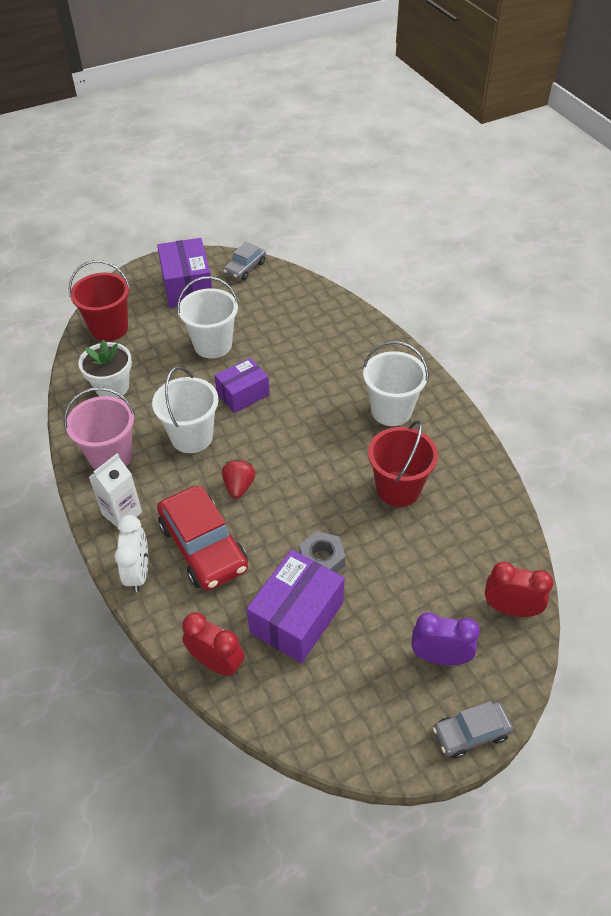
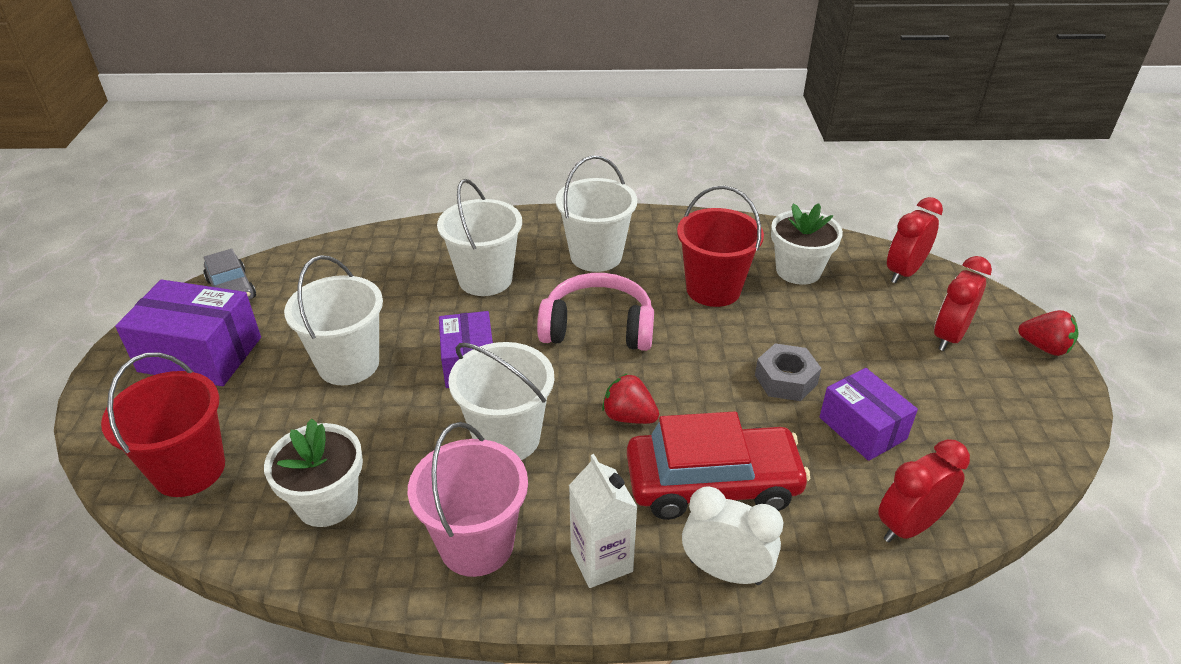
camera: 65 degrees left, 10 degrees down
(297, 617) = (862, 428): purple box -> purple box, size x0.66
(314, 440) = (598, 327): none -> pink headphones
(326, 367) = (485, 279): none -> white bucket
(439, 657) = (949, 336): purple clock -> red clock
(459, 535) = (798, 270): none -> white flower pot
(471, 733) = (1044, 347): grey car -> red strawberry

